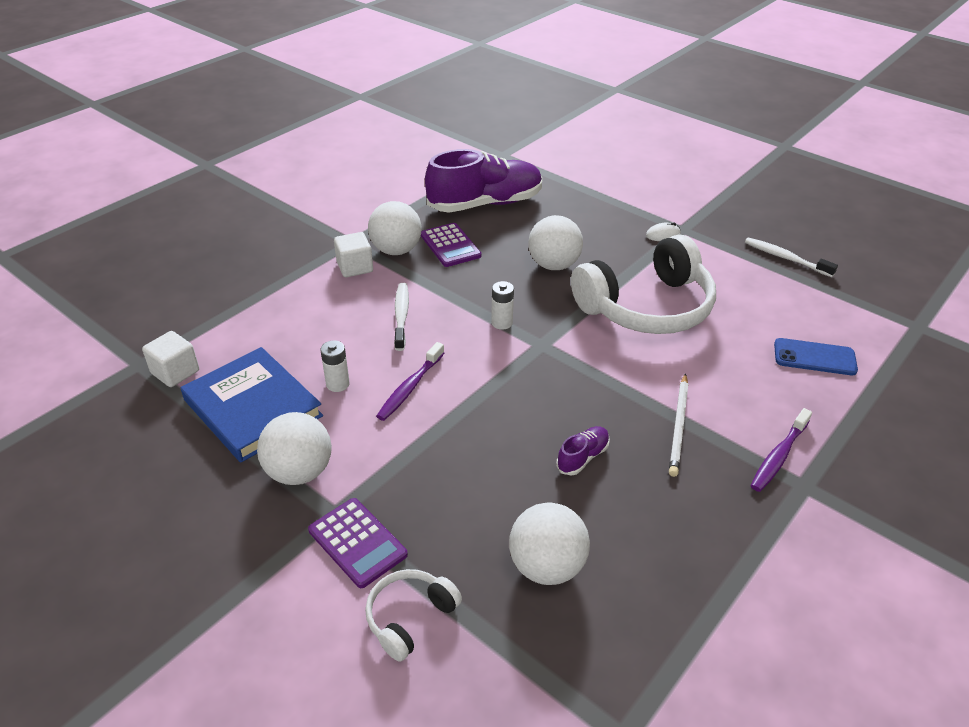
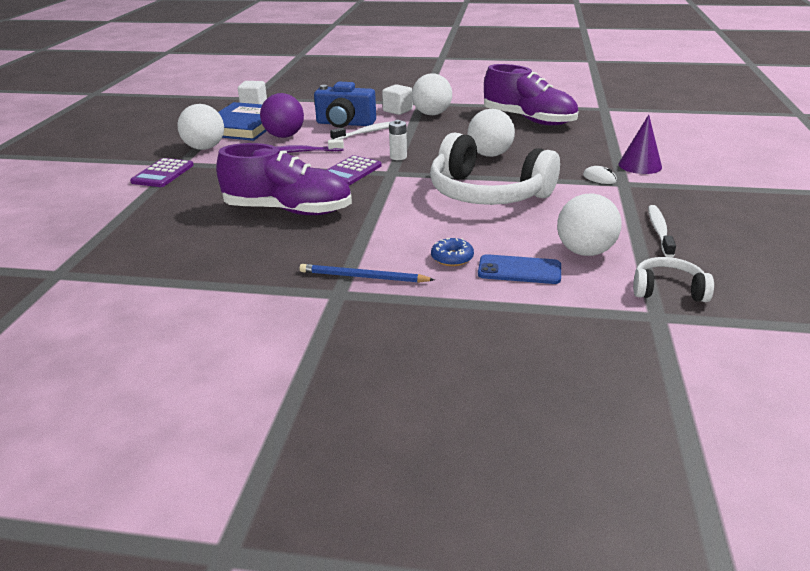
camera: 60 degrees right, 10 degrees down
(338, 384) = (284, 136): white battery -> purple ball
(352, 321) = (345, 124): none -> blue camera
(410, 618) = (117, 199): white headphones -> white headphones (668, 290)
(450, 245) = (461, 124): purple calculator -> purple calculator (350, 171)
(546, 566) = (179, 223): white ball -> white ball (585, 252)
(582, 457) = (288, 210): purple shoe -> purple shoe, size x2.40
(653, 204) = (640, 165): none -> purple cone
(678, 426) = (355, 233): white pencil -> none
(770, 385) = (452, 258): none -> blue donut
(778, 456) = (363, 277): purple toothbrush -> blue pencil
(814, 357) = (519, 270): blue phone -> blue phone turned 60 degrees counterclockwise

